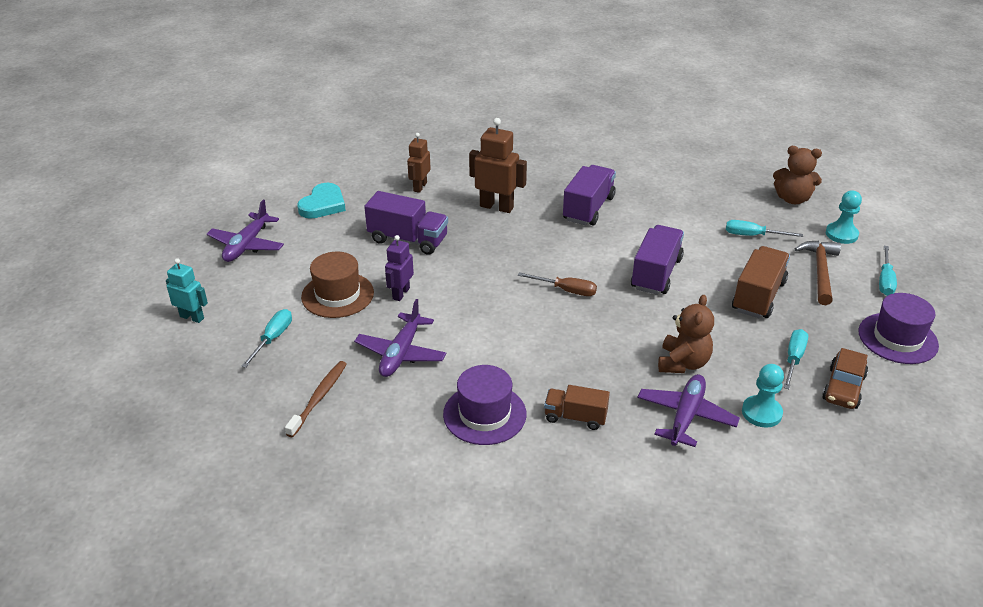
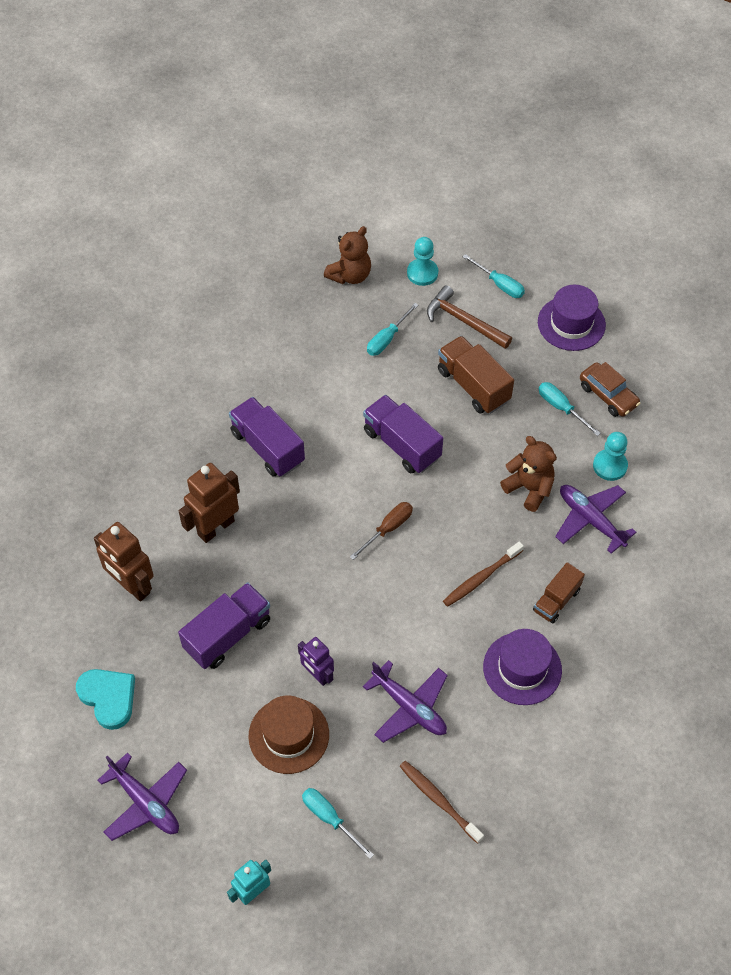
camera: 65 degrees left, 20 degrees up
(420, 187) = (132, 586): brown robot -> brown robot, size x1.58
(561, 359) = (481, 578): none -> brown toothbrush

